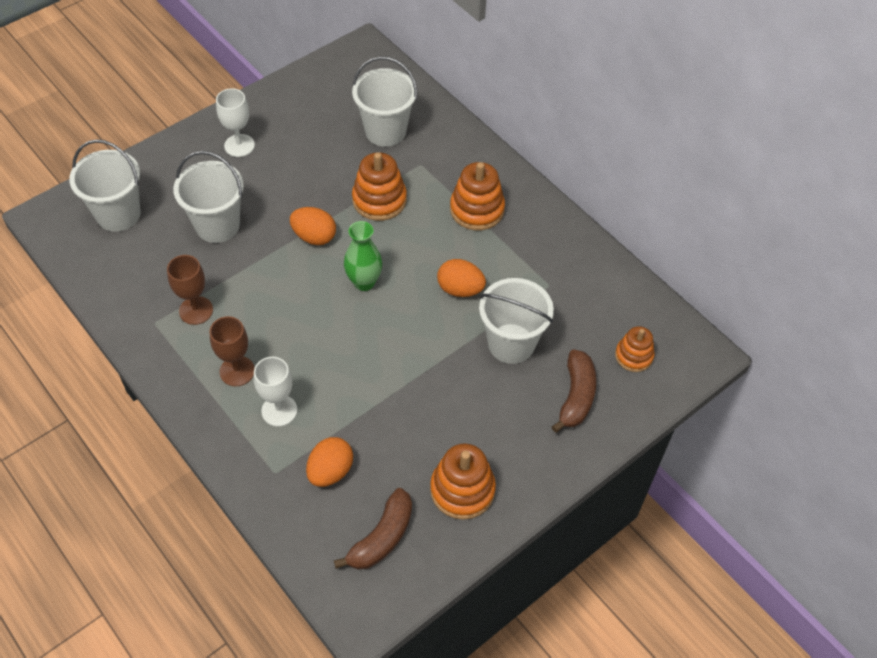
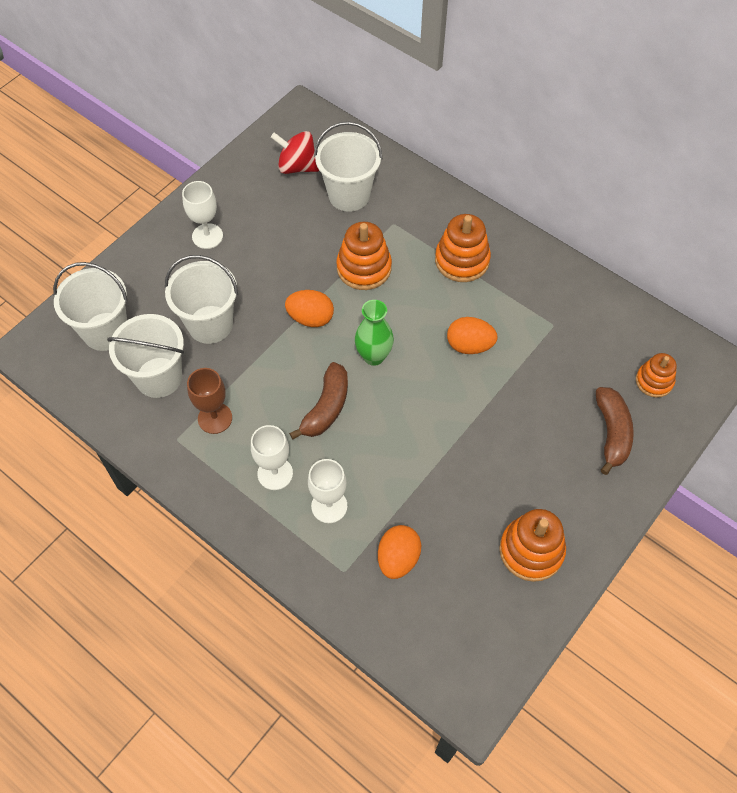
camera: 10 degrees left, 5 degrees up
(237, 371) = (275, 473): brown goblet -> white goblet
(344, 97) = (297, 166): none -> red spinning top
(382, 538) = (468, 616): brown banana -> brown banana (326, 408)
(511, 343) = (534, 391): white bucket -> white bucket (159, 377)

